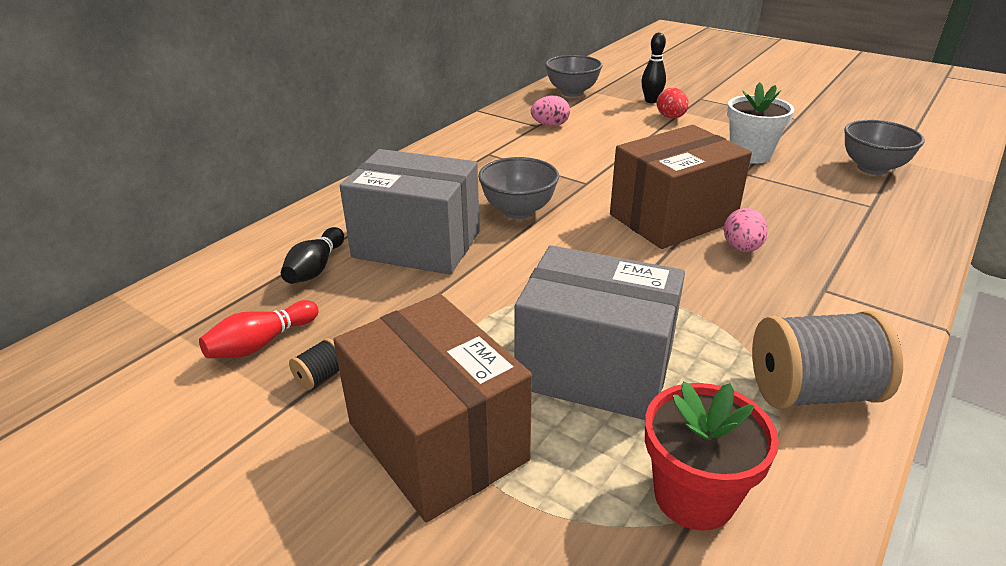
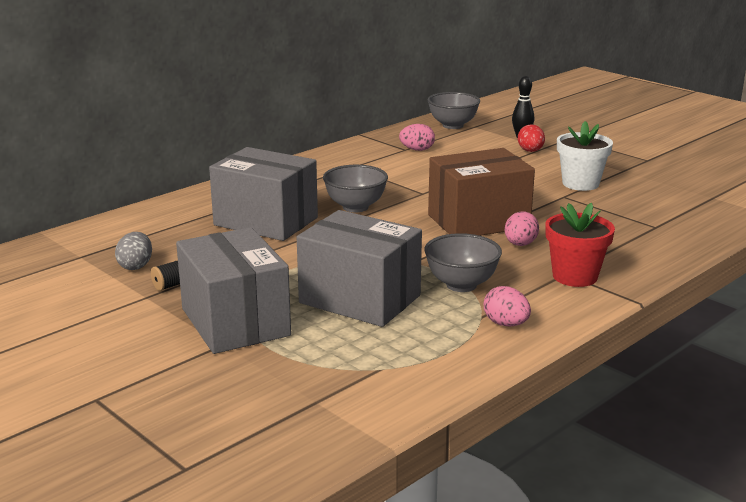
camera: 10 degrees right, 10 degrees down
(261, 343) = (136, 266): red bowling pin -> grey egg
(315, 268) = (185, 229): black bowling pin -> none
(437, 441) = (235, 322): brown box -> grey box
(694, 496) = (387, 360): red flower pot -> red flower pot (575, 276)
(811, 392) = (506, 324): grey spool -> pink egg
(872, 168) = (682, 201): grey bowl -> grey bowl (461, 285)

